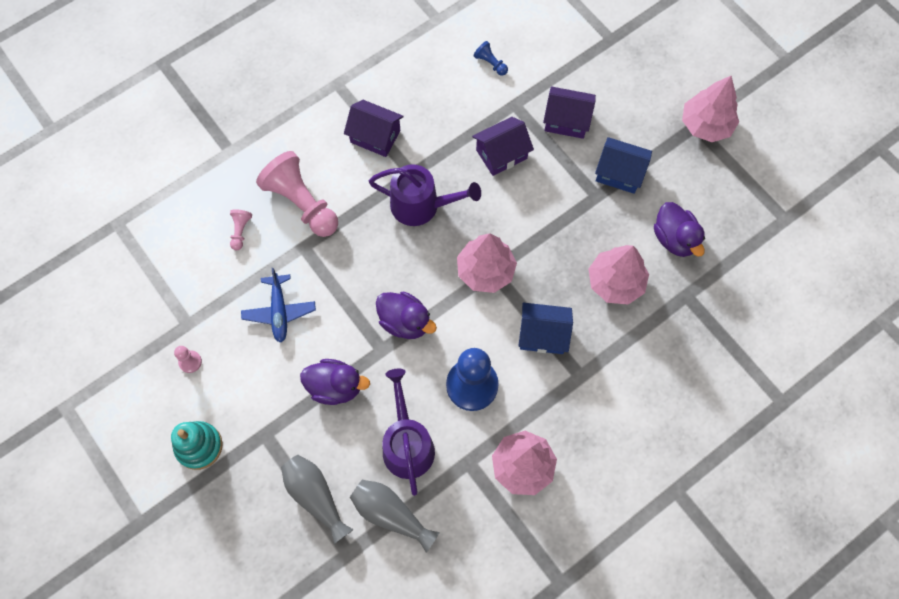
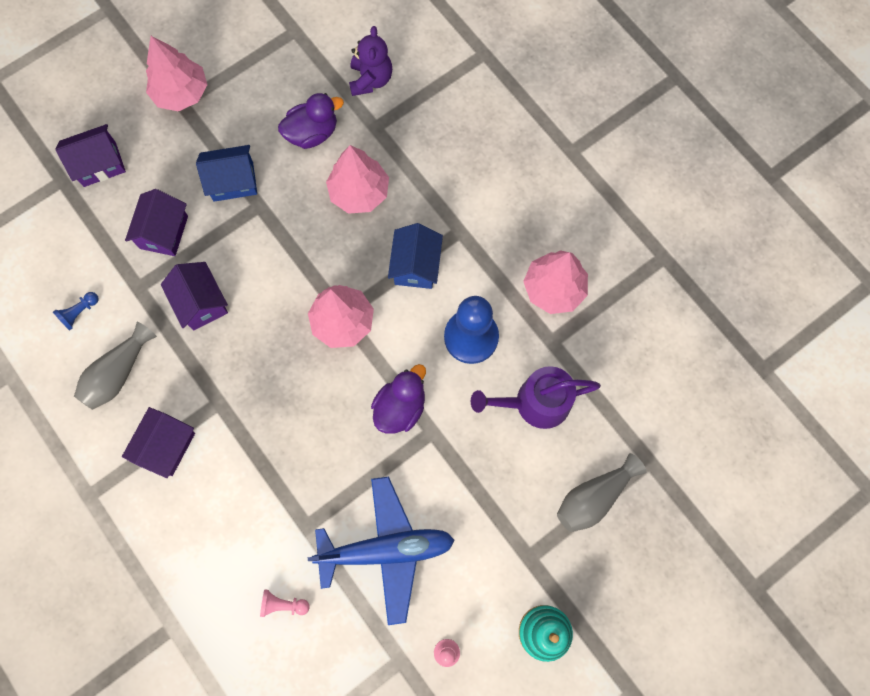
camera: 90 degrees left, 5 degrees up
(279, 311) = (386, 550): blue plane -> blue plane, size x1.67
(302, 203) = (249, 531): pink pawn -> none
(335, 387) = (474, 481): purple duck -> none
(391, 514) = (608, 418): grey vase -> grey vase (118, 373)
(421, 205) = (260, 391): purple watering can -> none
(619, 173) = (233, 181): blue house -> blue house turned 60 degrees clockwise
(629, 66) = (99, 164): none -> purple house
(738, 290) = (371, 80): none -> purple teddy bear

